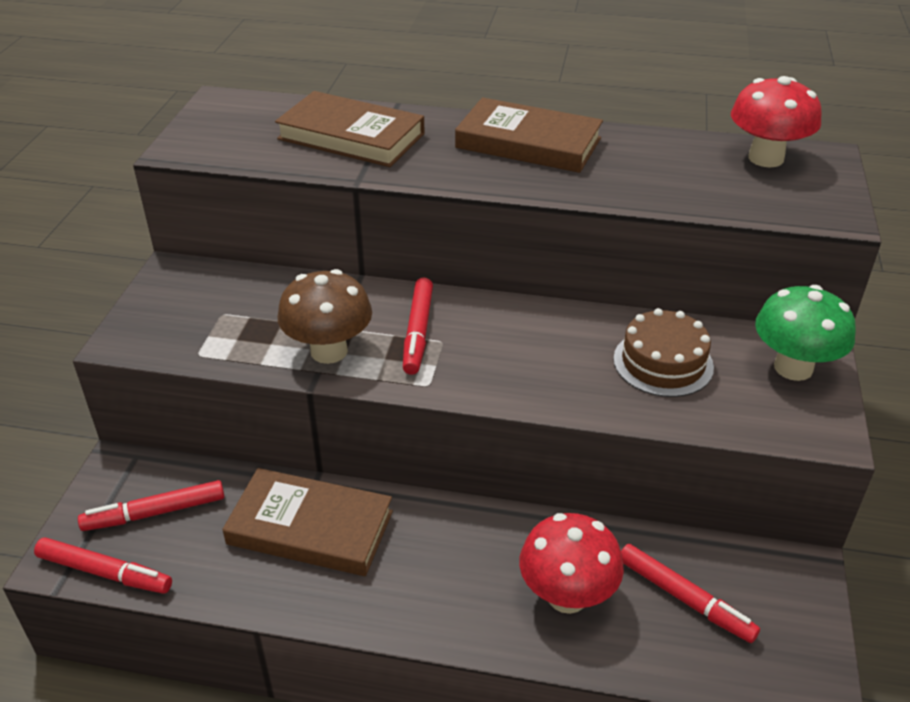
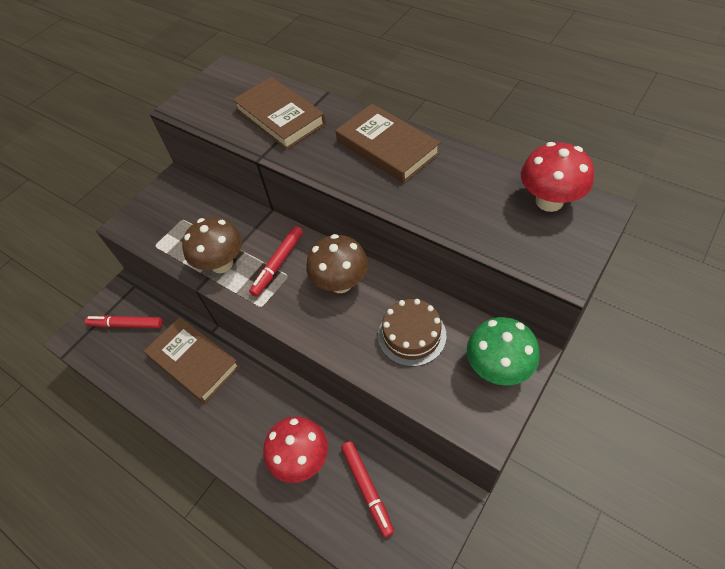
camera: 30 degrees right, 15 degrees up
(105, 572) = (88, 353): red marker -> none
(525, 332) = (341, 283): none -> brown mushroom

